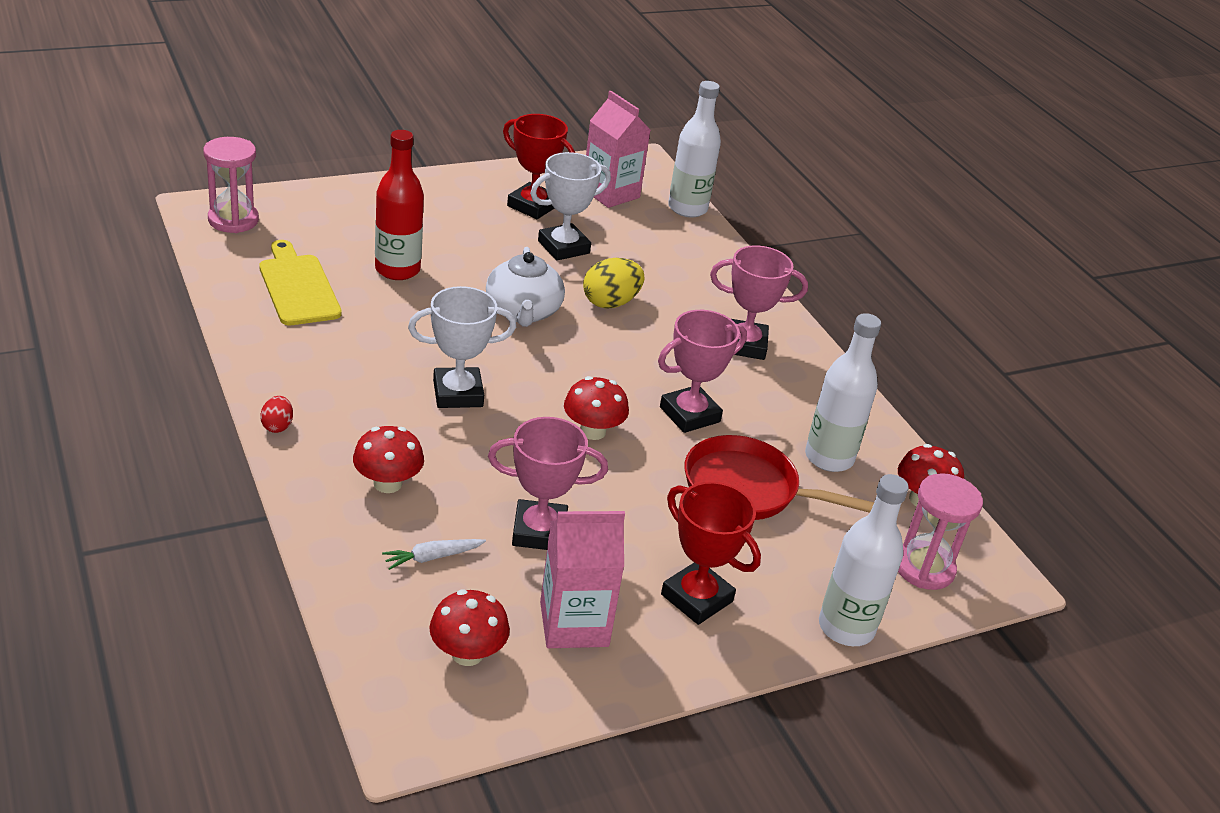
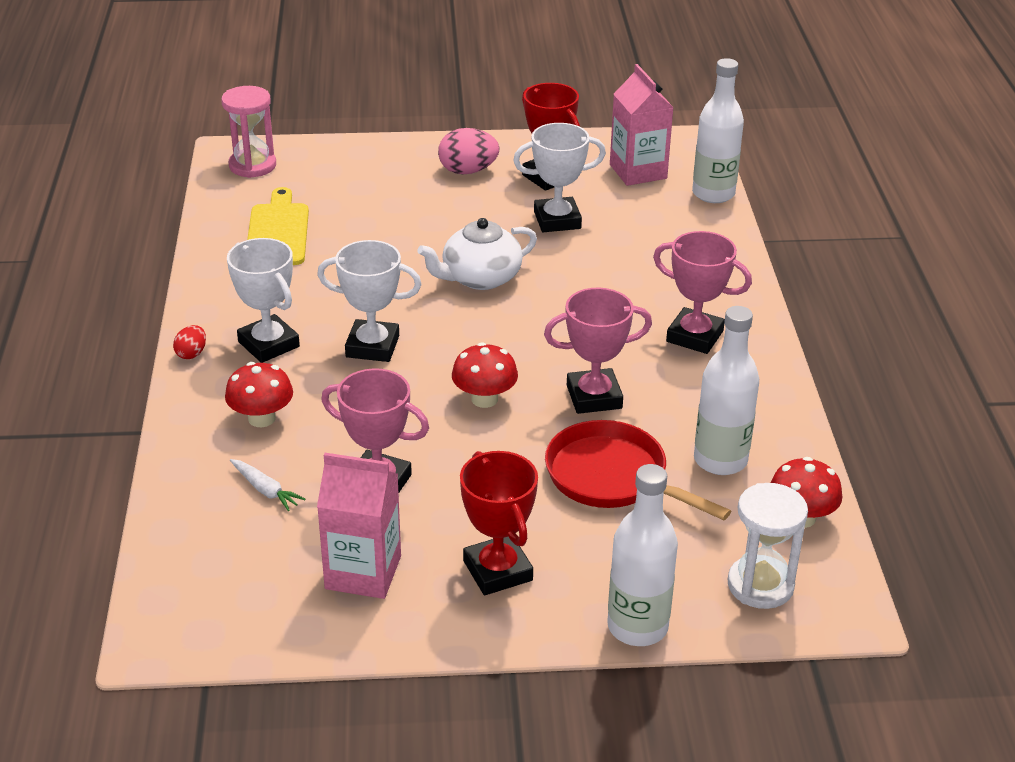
camera: 25 degrees right, 0 degrees up
(352, 405) = (268, 344): none -> white trophy
(397, 270) = (379, 225): red bottle -> none
(432, 557) = (265, 490): white carrot -> white carrot turned 135 degrees counterclockwise
(453, 206) = (468, 171): none -> pink egg
(467, 653) = (249, 579): red mushroom -> none
(523, 312) = (480, 278): white teapot -> white teapot turned 45 degrees clockwise
(610, 302) = (574, 279): yellow egg -> none
(924, 568) = (760, 585): pink hourglass -> white hourglass

